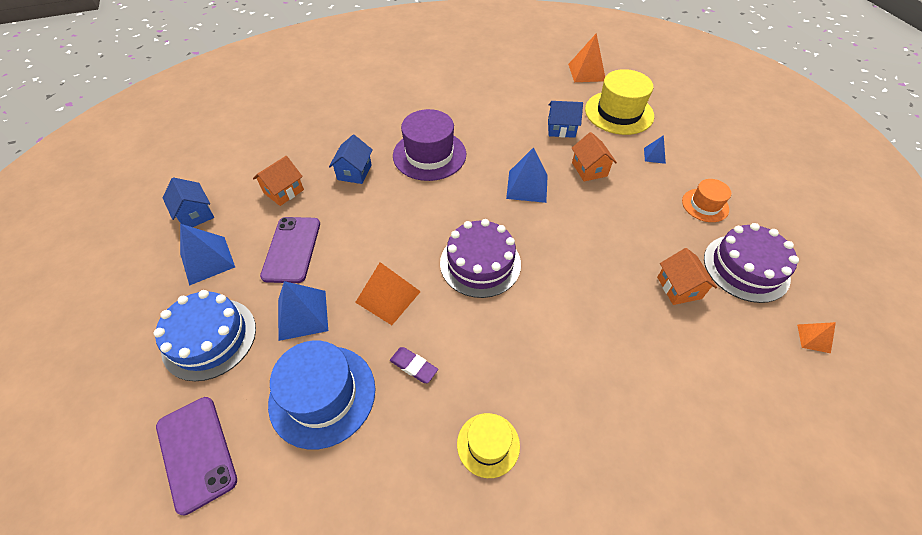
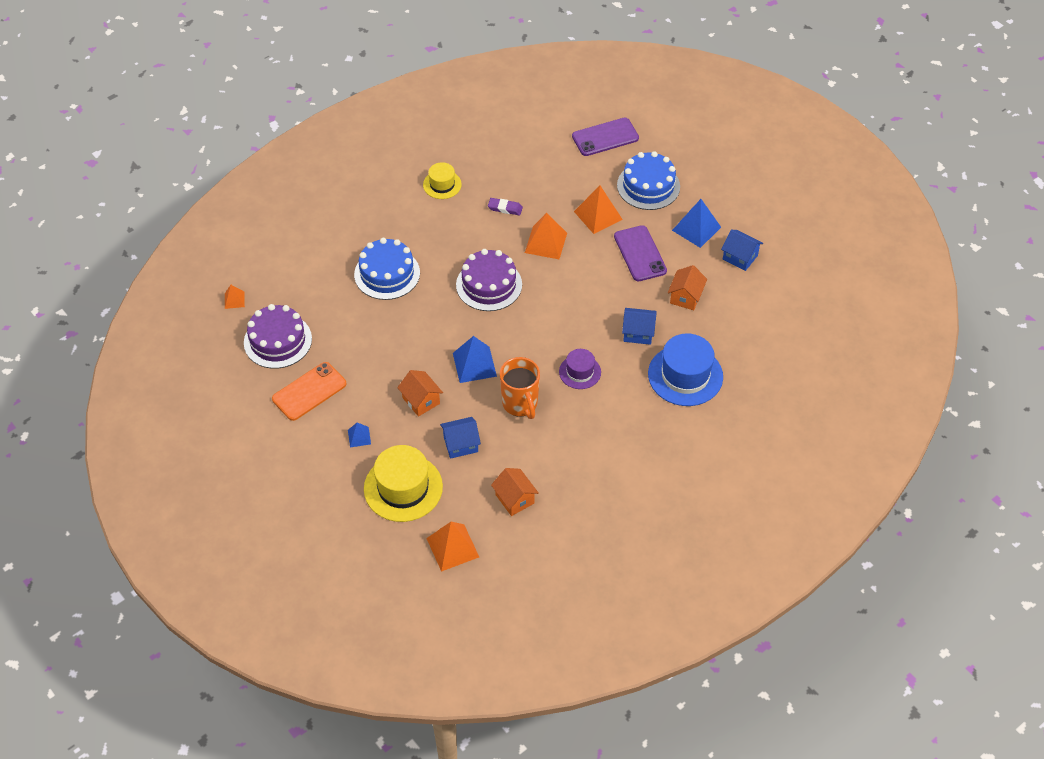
camera: 160 degrees right, 0 degrees up
(196, 452) = (605, 137): purple phone -> purple phone turned 60 degrees counterclockwise
(302, 315) = (598, 215): blue pyramid -> orange pyramid
(322, 395) = (553, 179): blue hat -> blue hat (685, 375)
(354, 172) = (638, 333): blue house -> blue house turned 75 degrees counterclockwise
(429, 155) = (580, 372): purple hat -> purple hat, size x0.56
(496, 144) = (520, 404): none -> orange mug
(602, 315) = (387, 273): none -> blue cake
(679, 288) = (331, 309): orange house -> orange house (514, 499)
(705, 205) = (309, 391): orange hat -> orange phone

